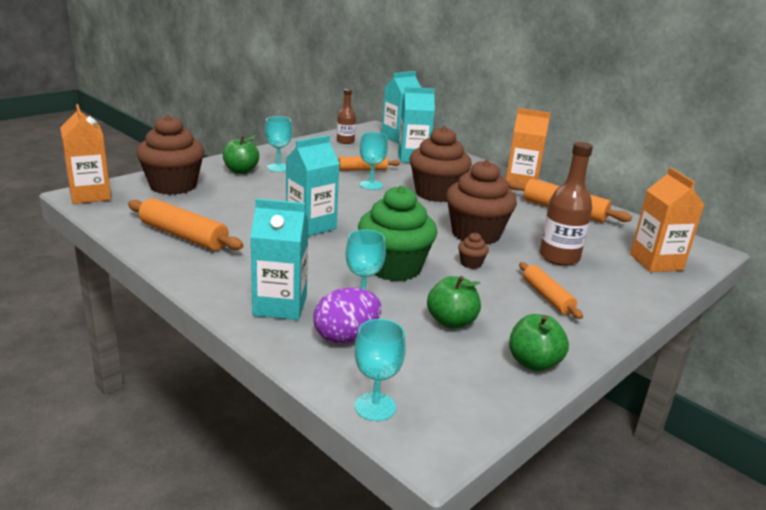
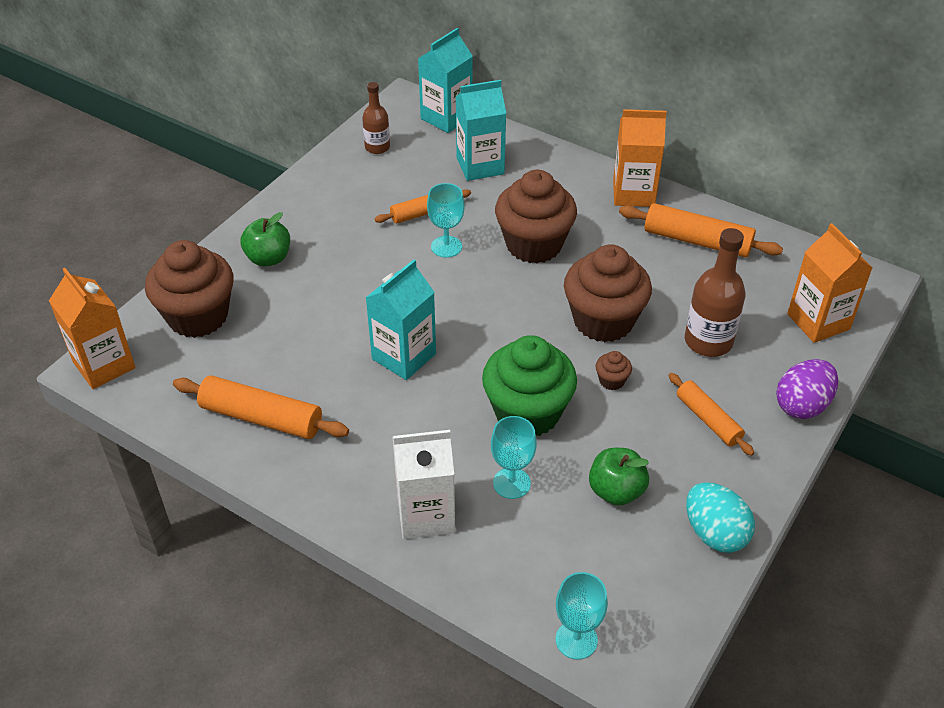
camera: 10 degrees left, 20 degrees up
(278, 167) = (313, 237): turquoise goblet -> none
(280, 306) = (426, 514): turquoise carton -> white carton
(346, 337) = (514, 546): purple egg -> purple egg (802, 405)
(533, 363) = (714, 533): green apple -> turquoise egg

